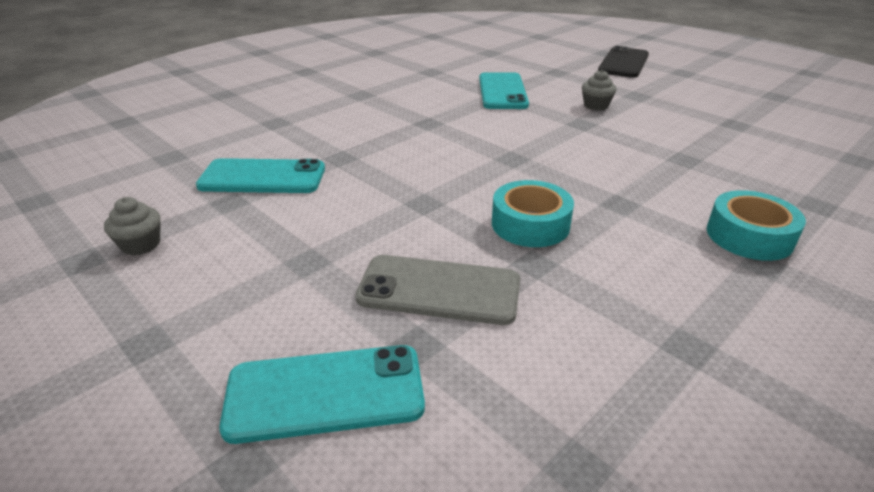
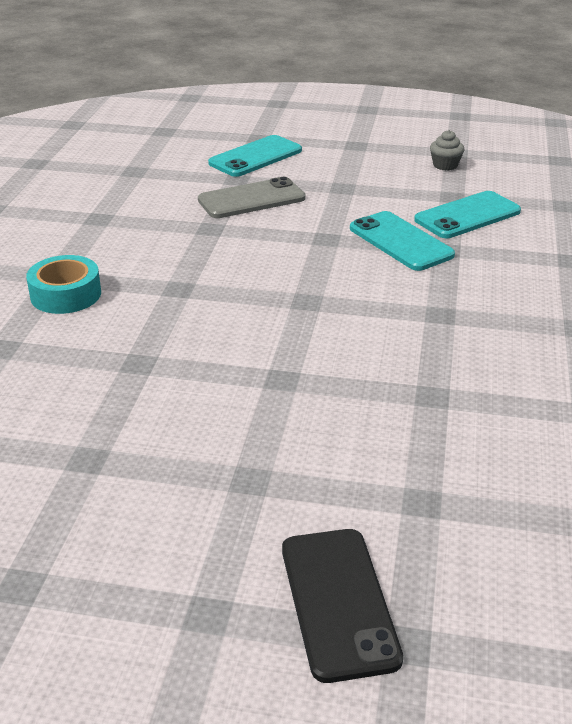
camera: 145 degrees right, 0 degrees up
(502, 91) = (436, 405): turquoise phone -> turquoise phone (400, 242)
(530, 224) = (234, 249): turquoise tape -> none
(596, 106) = (291, 424): grey cupcake -> none

